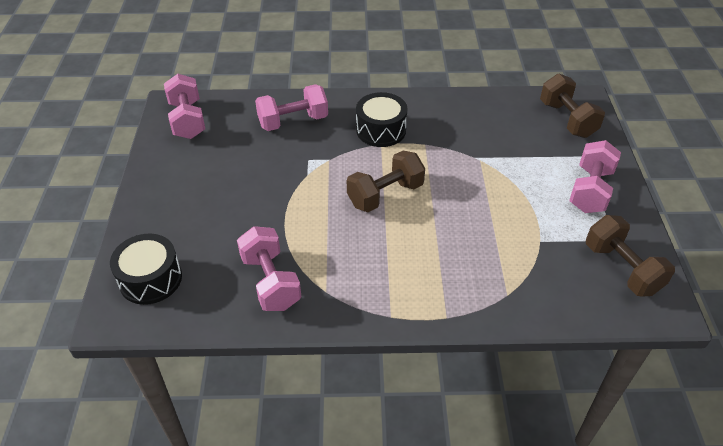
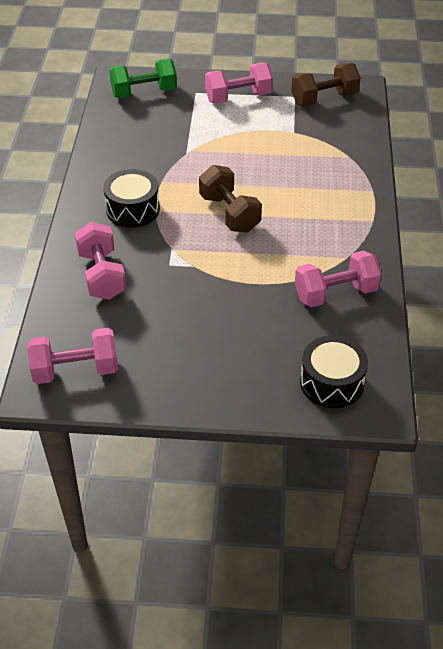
camera: 85 degrees left, 0 degrees up
(567, 119) = (144, 93): brown dumbbell -> green dumbbell
(590, 190) = (238, 97): pink dumbbell -> pink dumbbell turned 45 degrees counterclockwise

